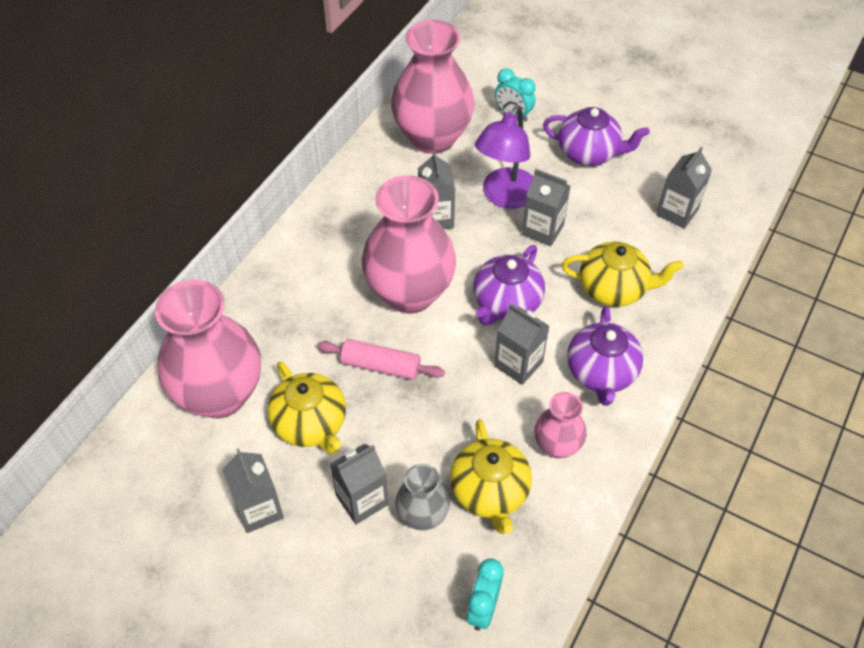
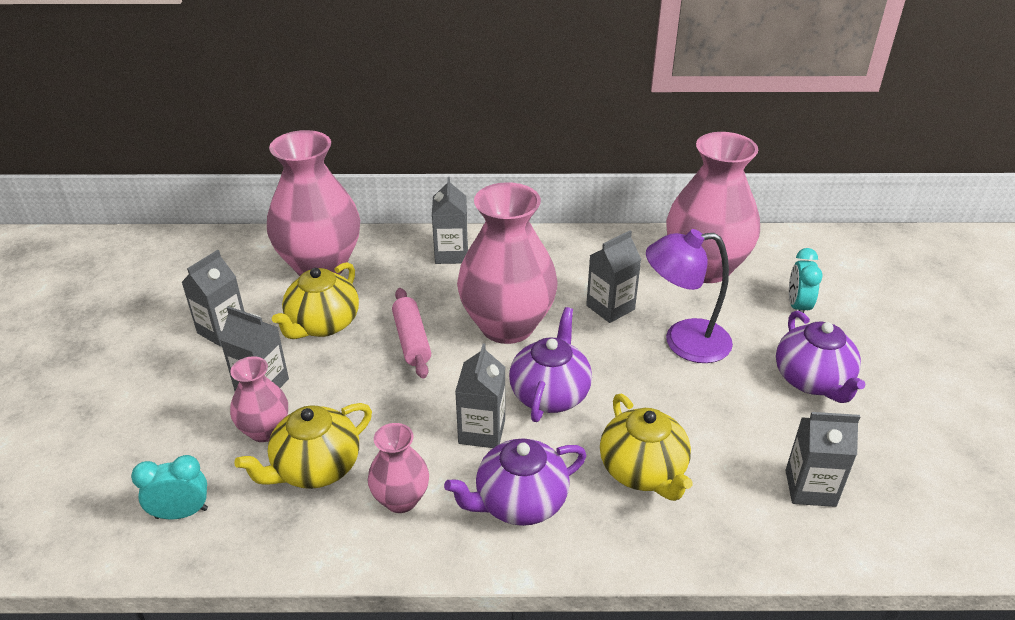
camera: 60 degrees right, 15 degrees down
(422, 515) = (265, 430): grey vase -> pink vase
(506, 303) = (550, 394): purple teapot -> purple teapot turned 105 degrees clockwise
(542, 230) = (668, 385): grey carton -> grey carton (451, 254)

